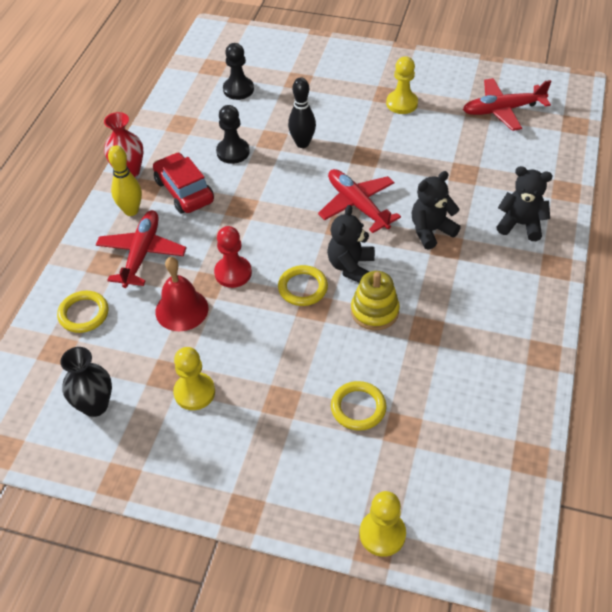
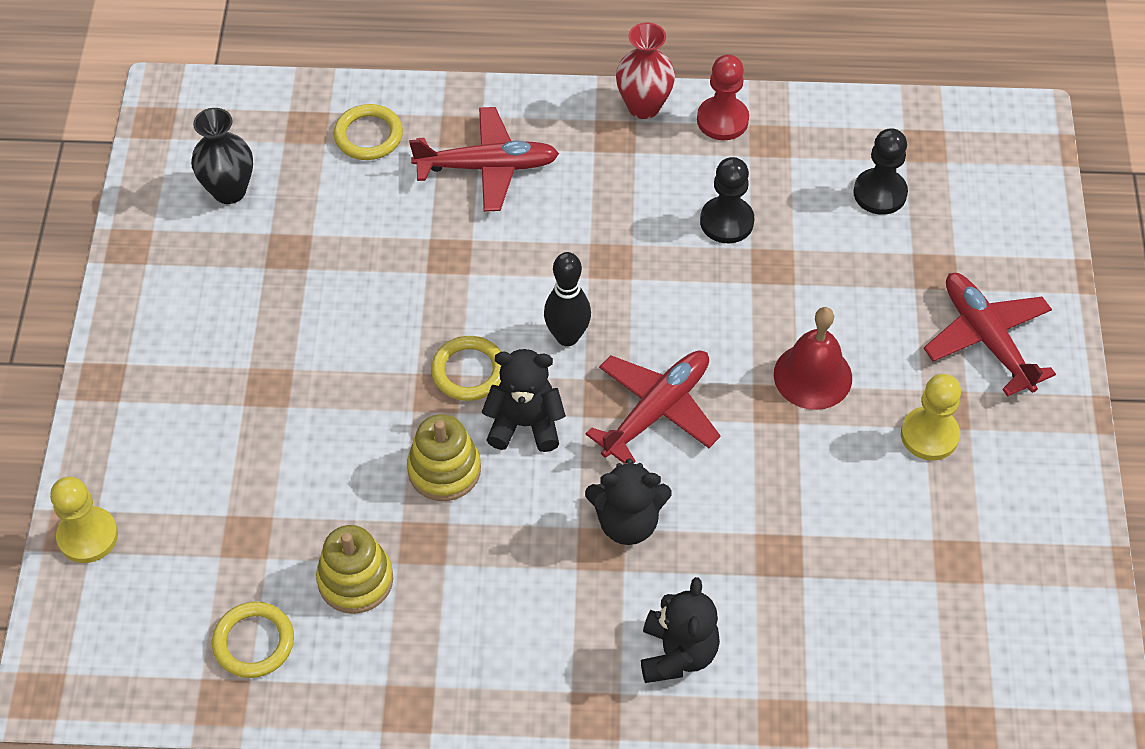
camera: 75 degrees right, 5 degrees up
(131, 211) = (566, 131): yellow bowling pin -> none
(181, 309) = (398, 239): red bell -> red bell (812, 376)
(184, 191) = (623, 182): red car -> none
(194, 392) = (266, 288): yellow pawn -> none
(233, 273) = (477, 281): red pawn -> red pawn (722, 120)
(302, 143) = (777, 309): black bowling pin -> black bowling pin (567, 337)
(358, 408) = (272, 477): yellow ring -> yellow ring (253, 642)
(431, 231) = (627, 522): black teddy bear -> black teddy bear turned 135 degrees clockwise
(448, 370) = (355, 580): none -> yellow stacking toy
(503, 110) = (970, 600): red plane -> red plane (987, 339)

